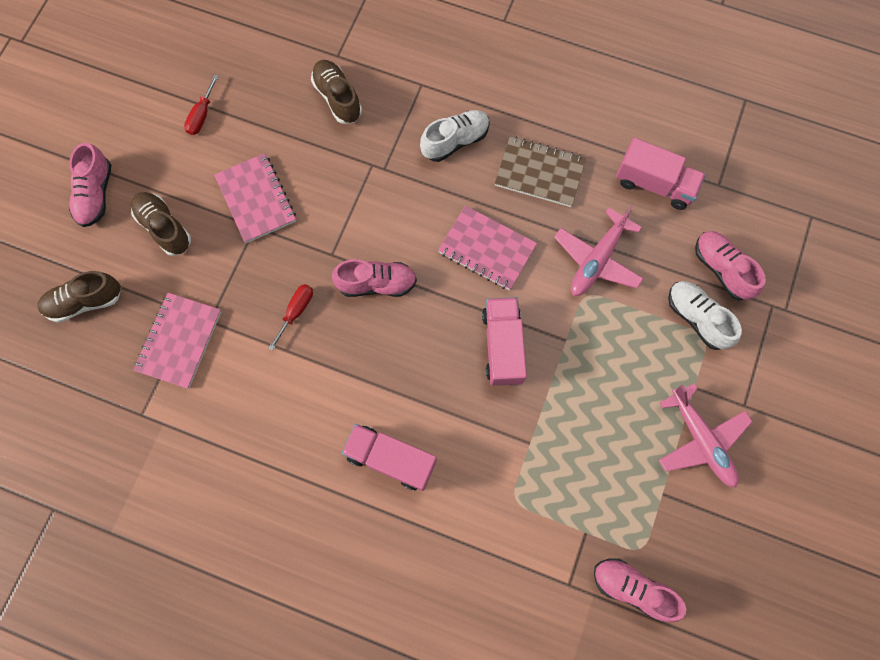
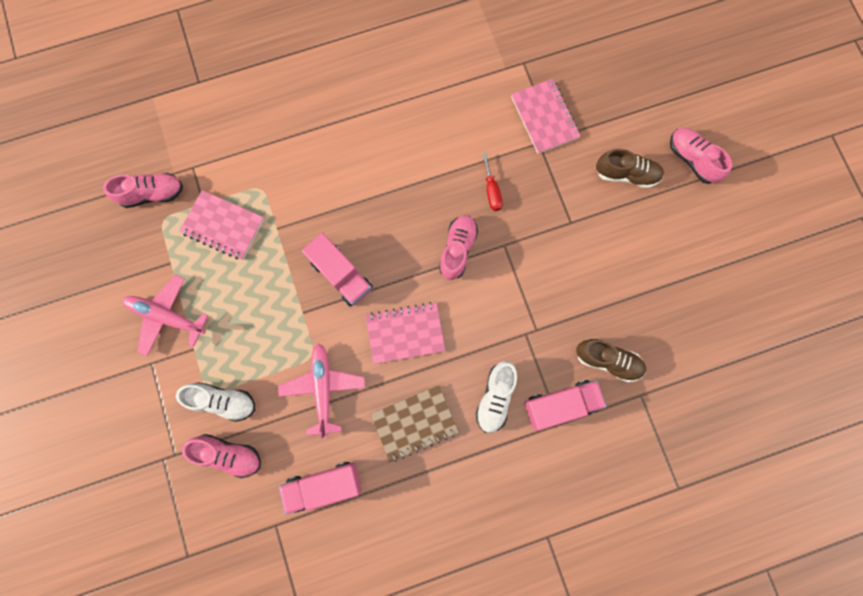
camera: 140 degrees right, 5 degrees up
(85, 301) = (624, 94): brown shoe -> none
(202, 115) = (685, 268): red screwdriver -> none
(256, 199) = (588, 240): pink notebook -> pink notebook (223, 226)
(376, 284) = (457, 249): pink shoe -> pink shoe turned 150 degrees clockwise
(391, 459) = (354, 153): pink truck -> pink truck (560, 404)

